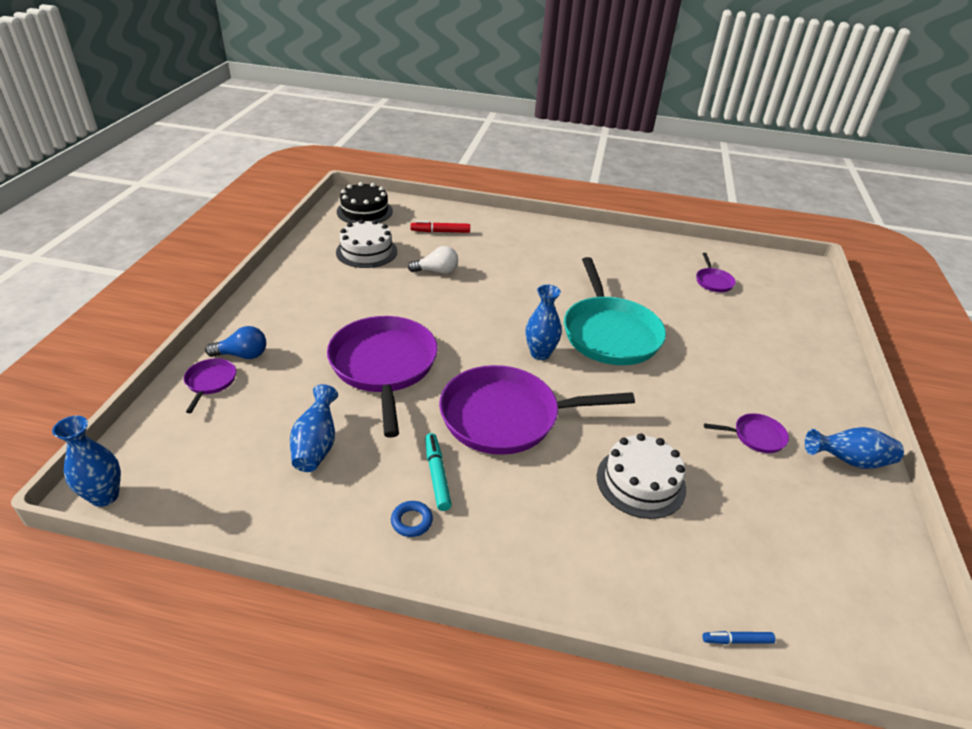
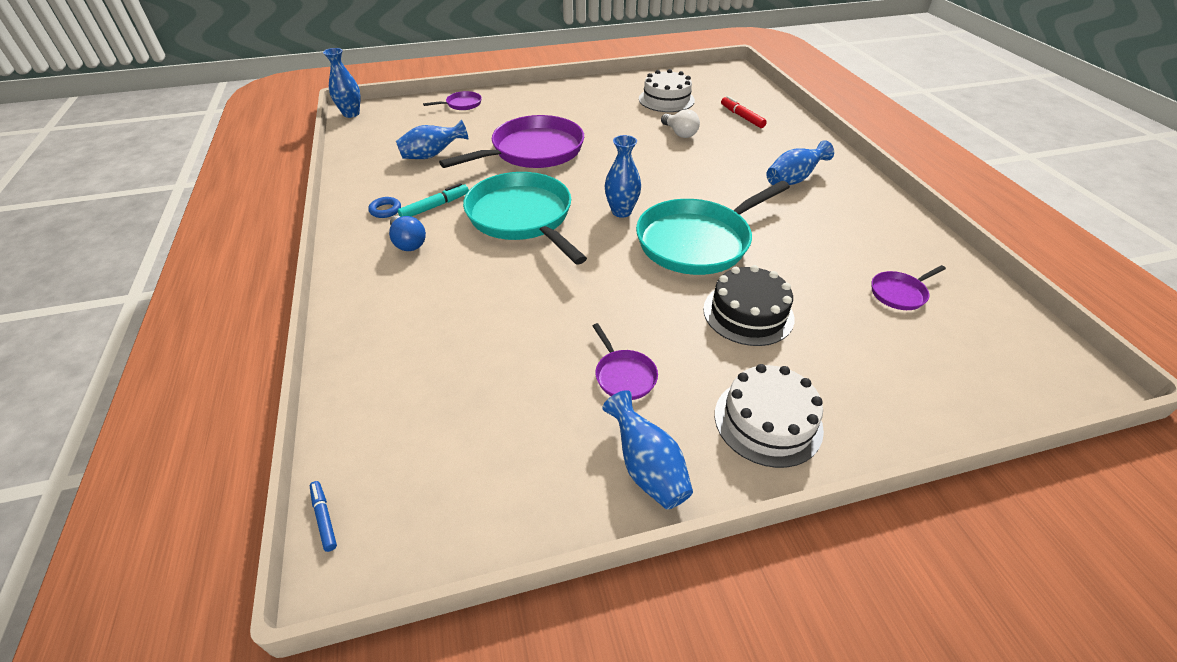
camera: 65 degrees right, 5 degrees up
(242, 355) = (496, 103): blue light bulb -> blue light bulb (408, 242)
(364, 211) = (721, 80): black cake -> black cake (748, 313)
(506, 416) = (522, 217): purple pan -> turquoise pan
(556, 255) = (793, 179): none -> blue vase
(640, 482) = (495, 307): white cake -> white cake (768, 421)
(737, 640) = (339, 401): blue marker -> blue marker (324, 518)

